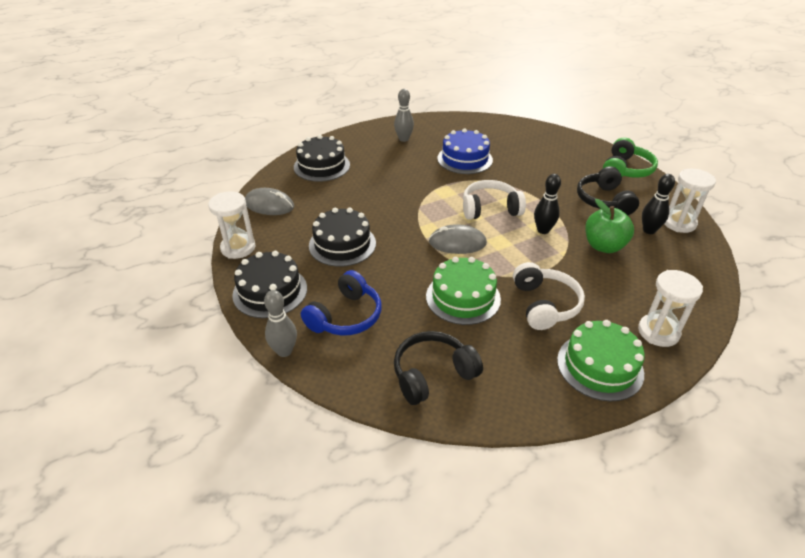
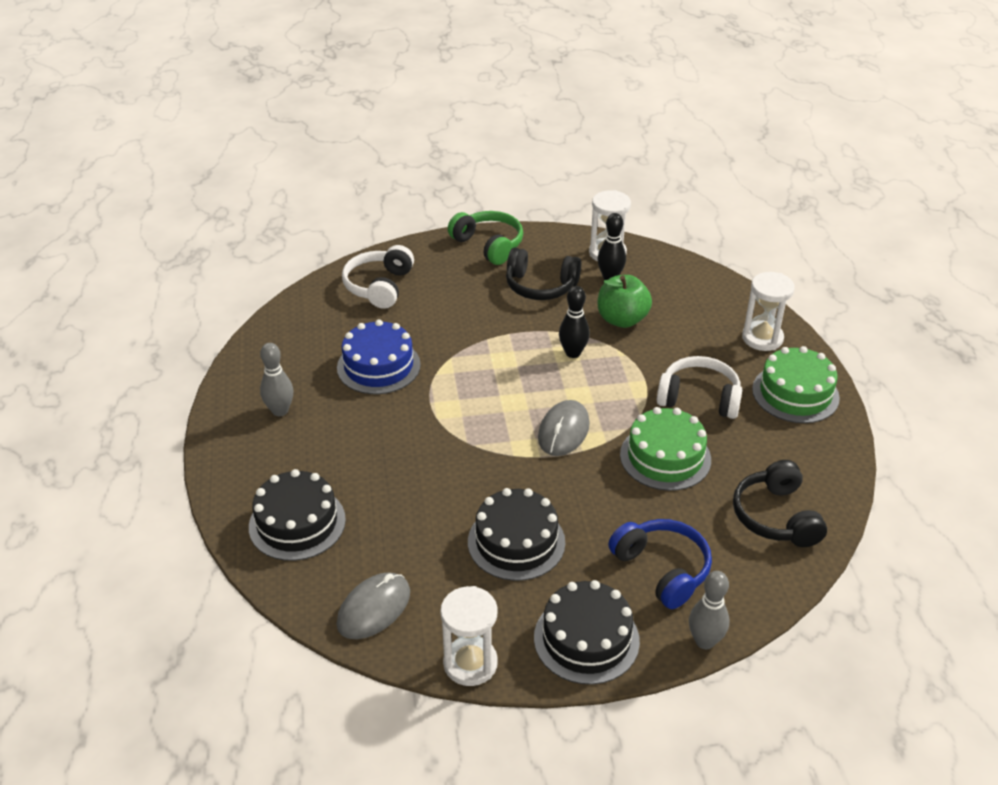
camera: 70 degrees left, 0 degrees up
(490, 209) = (508, 381): white headphones -> white headphones (379, 286)

